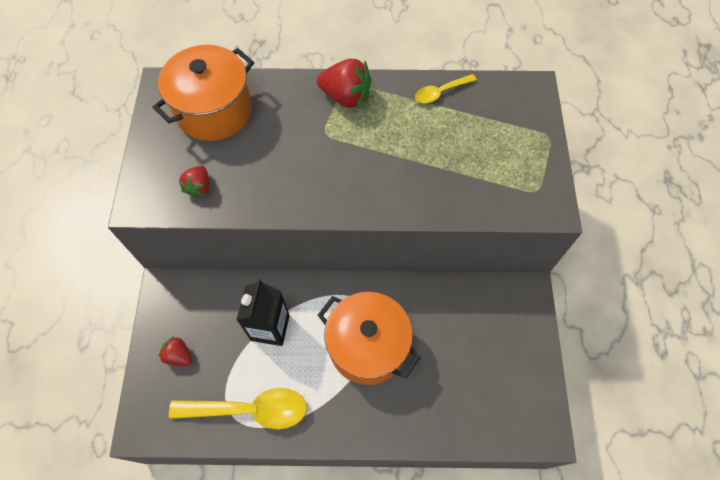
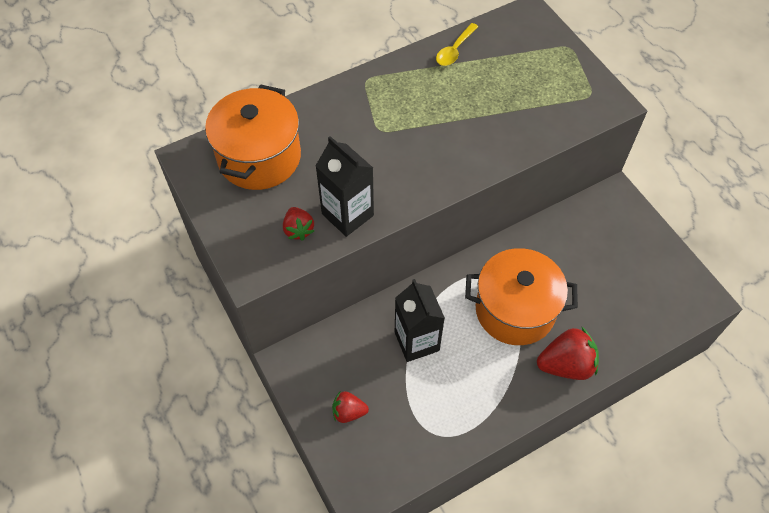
camera: 30 degrees left, 5 degrees down
(246, 194) = (347, 214): none -> black carton
(249, 409) = (449, 420): yellow spoon -> none
(346, 97) = (374, 90): red strawberry -> red strawberry (566, 364)

